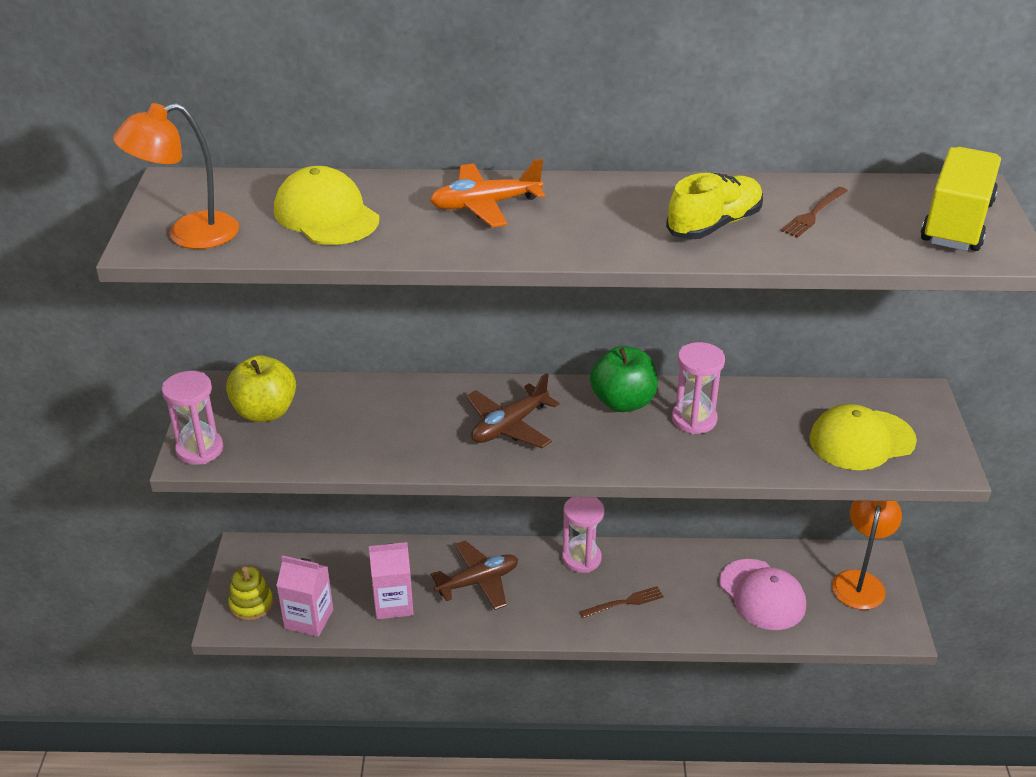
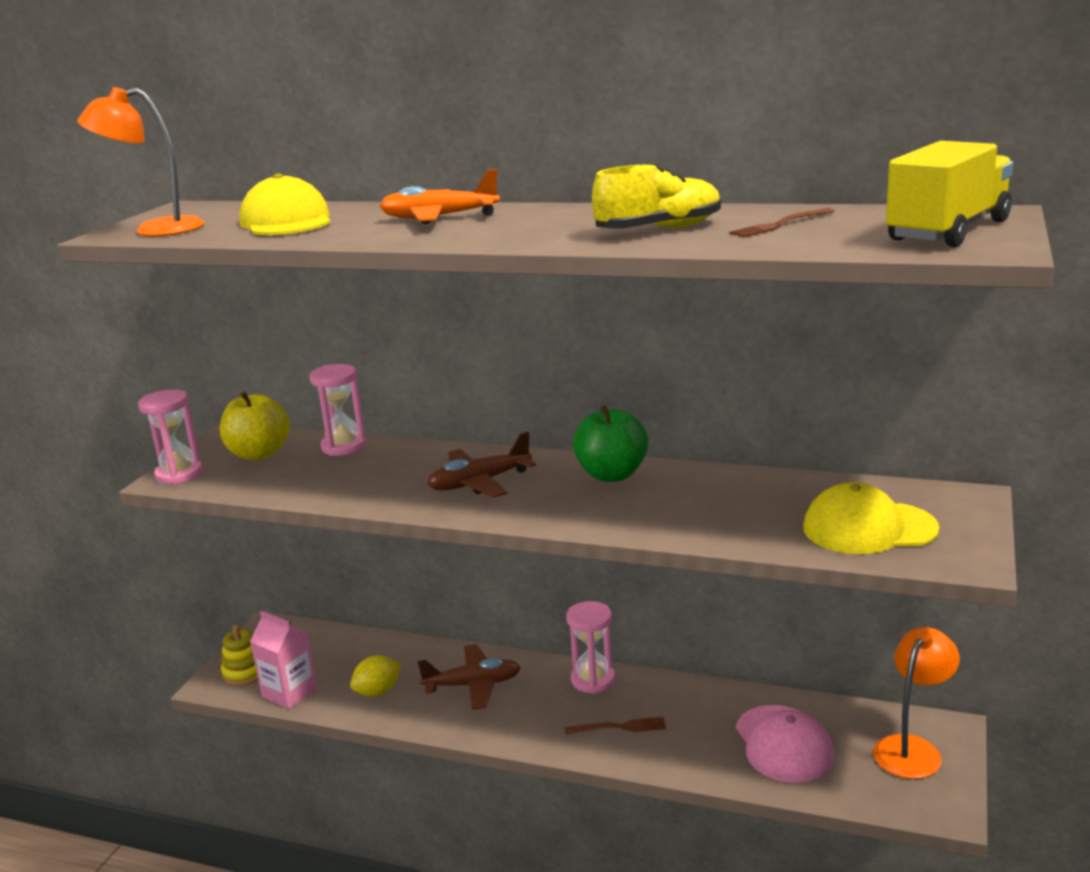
camera: 20 degrees right, 15 degrees down
(393, 603) = (378, 691): pink carton -> yellow lemon
(694, 419) = (680, 494): pink hourglass -> pink hourglass (344, 446)

